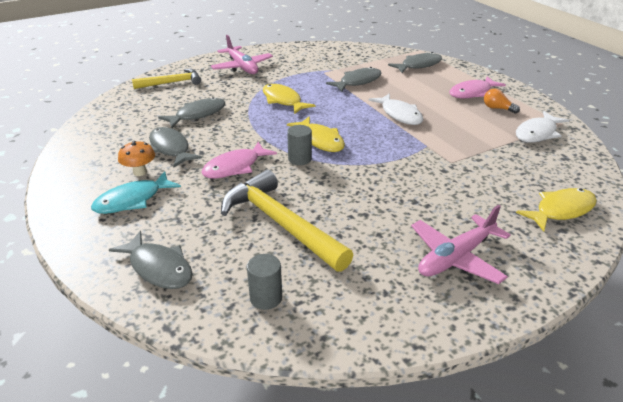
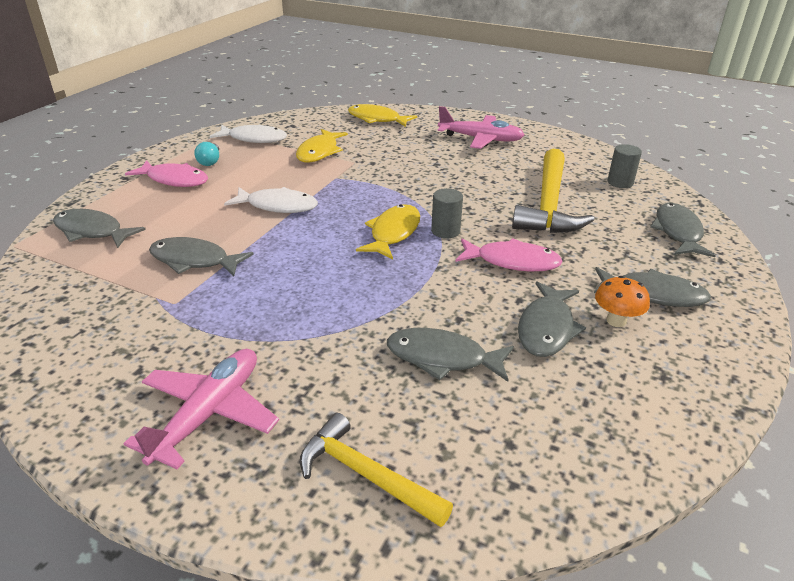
camera: 125 degrees left, 0 degrees up
(132, 200) = (653, 294): turquoise fish -> grey fish
(283, 100) = (316, 299): yellow fish -> yellow fish (319, 152)
(399, 115) = (278, 206): white fish -> white fish turned 75 degrees clockwise
(497, 108) = (210, 161): orange light bulb -> turquoise light bulb

